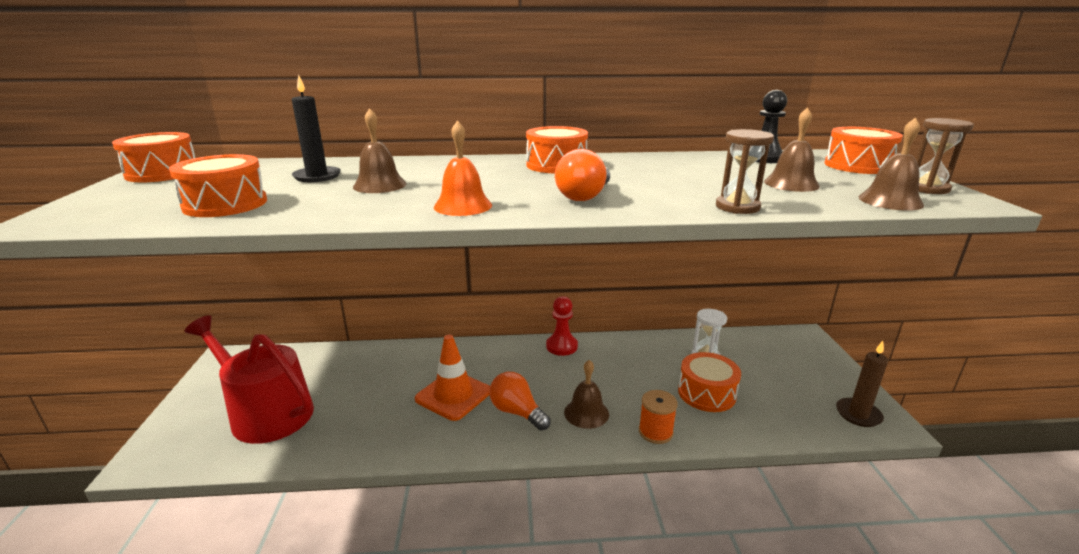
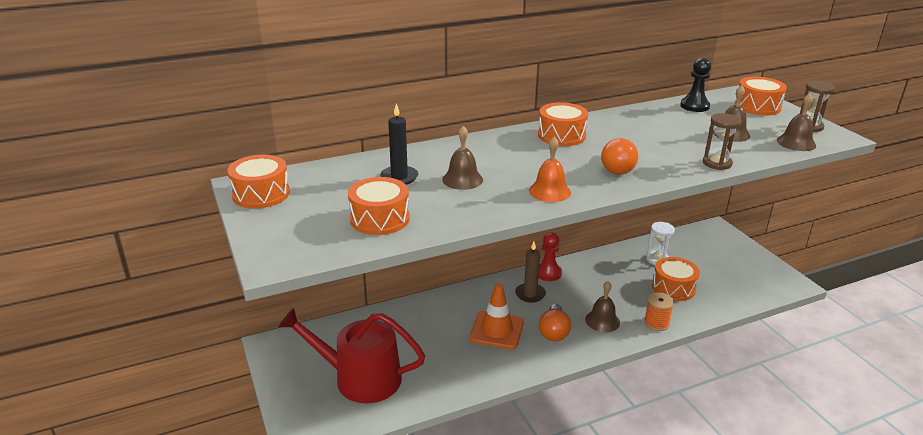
camera: 20 degrees left, 5 degrees up
(517, 412) = (554, 332): orange light bulb -> orange light bulb turned 105 degrees counterclockwise
(858, 414) = (773, 281): brown candle -> brown candle (530, 294)

